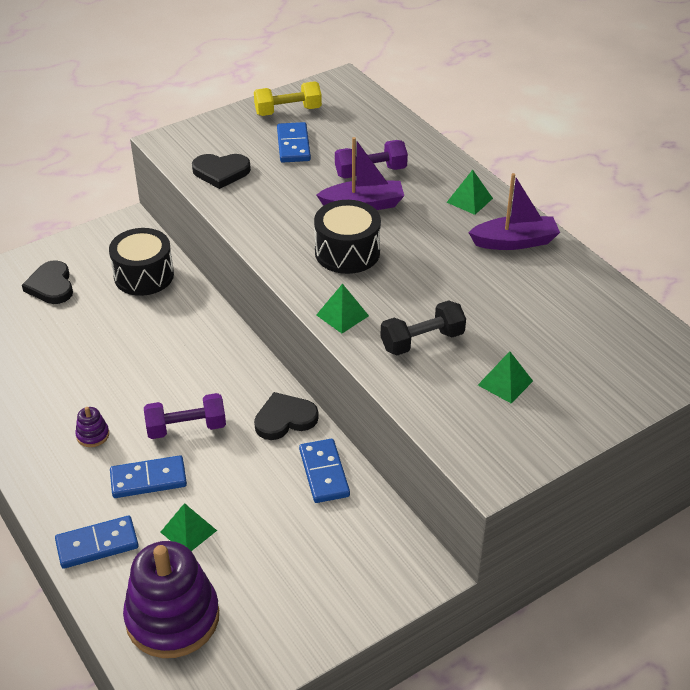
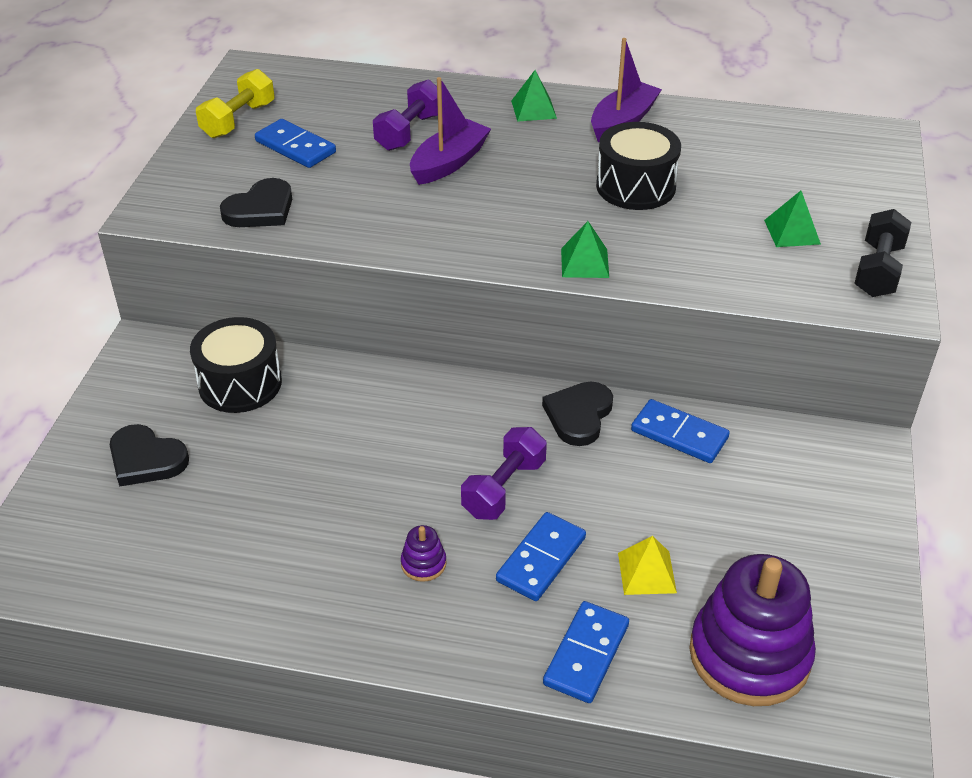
camera: 45 degrees left, 0 degrees up
(188, 531) = (647, 572): green pyramid -> yellow pyramid
(347, 252) = (501, 209): black drum -> black drum (635, 186)
(422, 341) = (681, 241): black dumbbell -> black dumbbell (878, 270)

